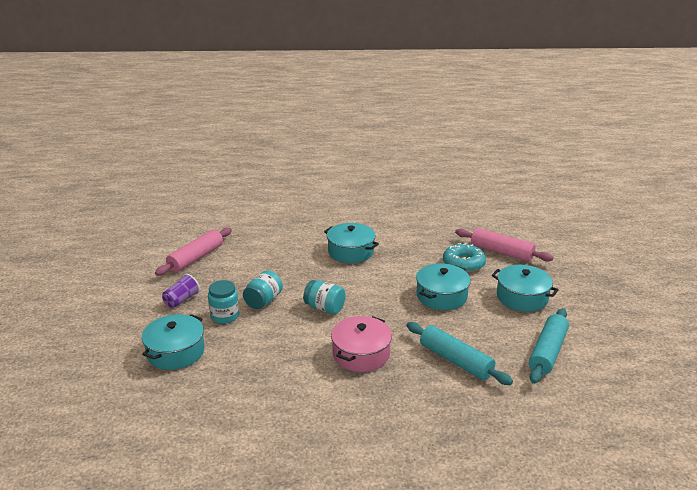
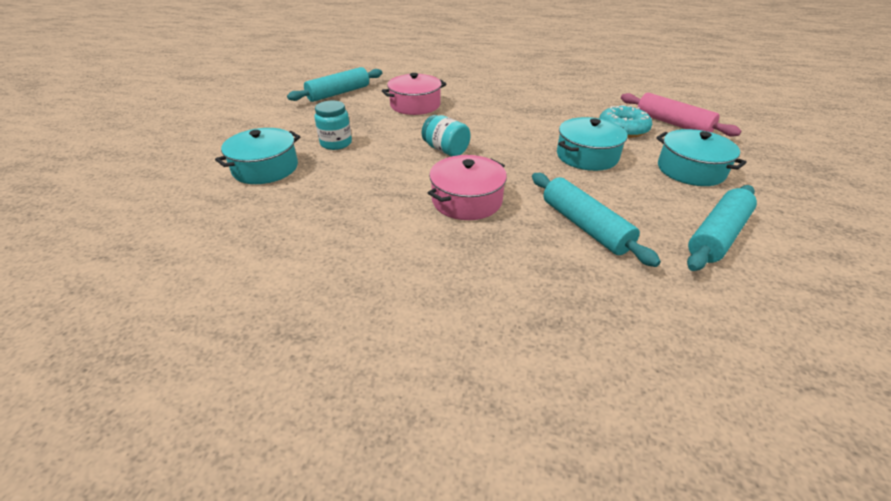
camera: 15 degrees right, 10 degrees up
(181, 300) = (302, 124): purple cup -> none
(196, 258) = (338, 93): pink rolling pin -> turquoise rolling pin
(263, 301) = (383, 135): turquoise jar -> none
(276, 262) = (415, 105): none -> pink pot
(351, 251) = (497, 105): turquoise pot -> none

